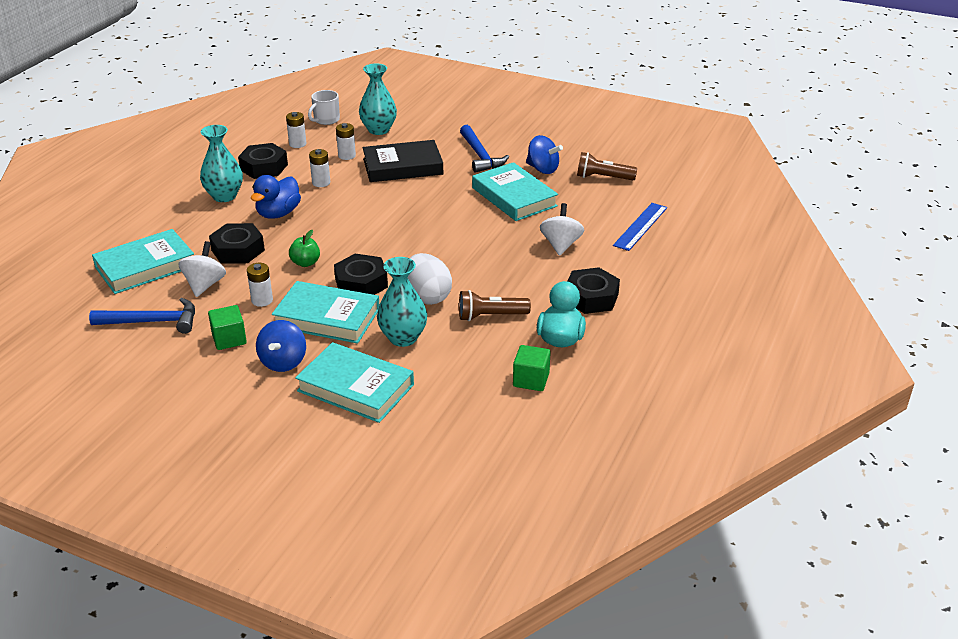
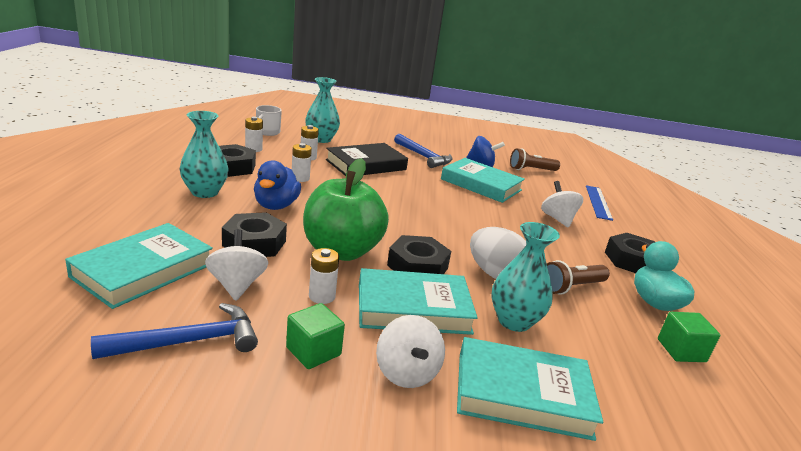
camera: 25 degrees left, 10 degrees down
(283, 362) = (406, 373): blue spinning top -> white spinning top
(305, 263) = (341, 251): green apple -> green apple, size x2.38

